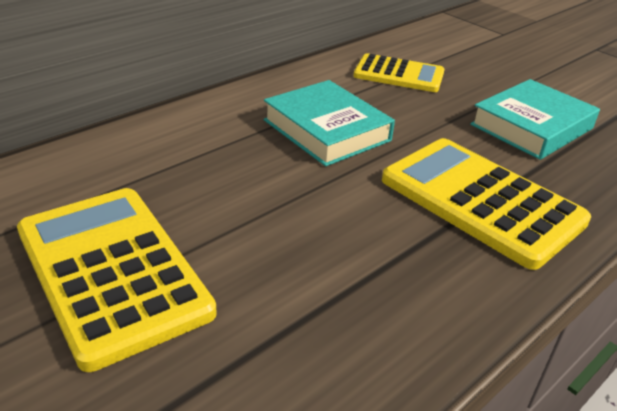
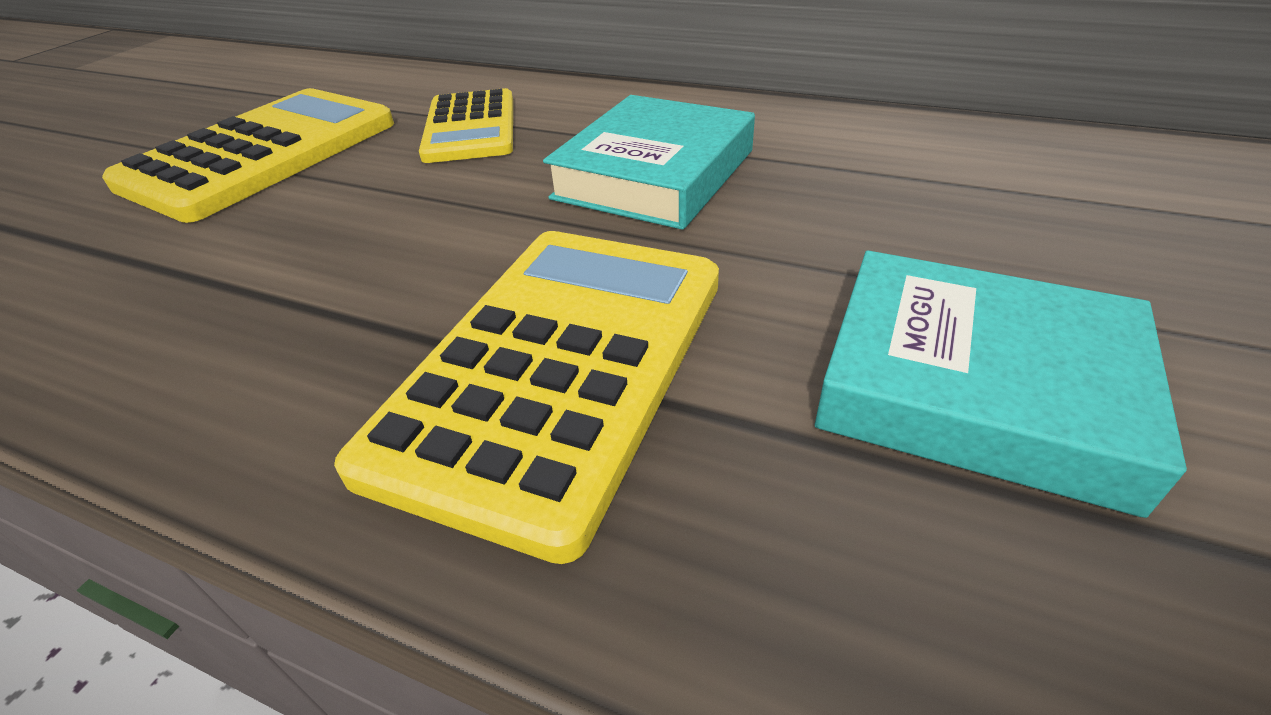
camera: 70 degrees right, 5 degrees up
(399, 74) = (946, 180): yellow calculator -> yellow calculator (470, 127)

